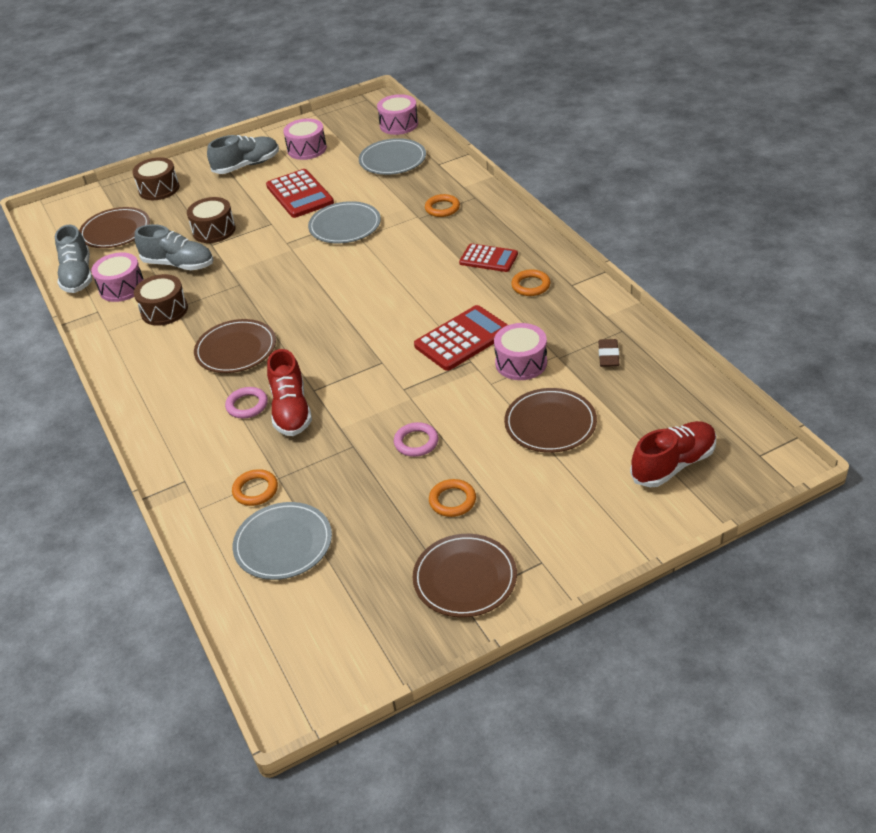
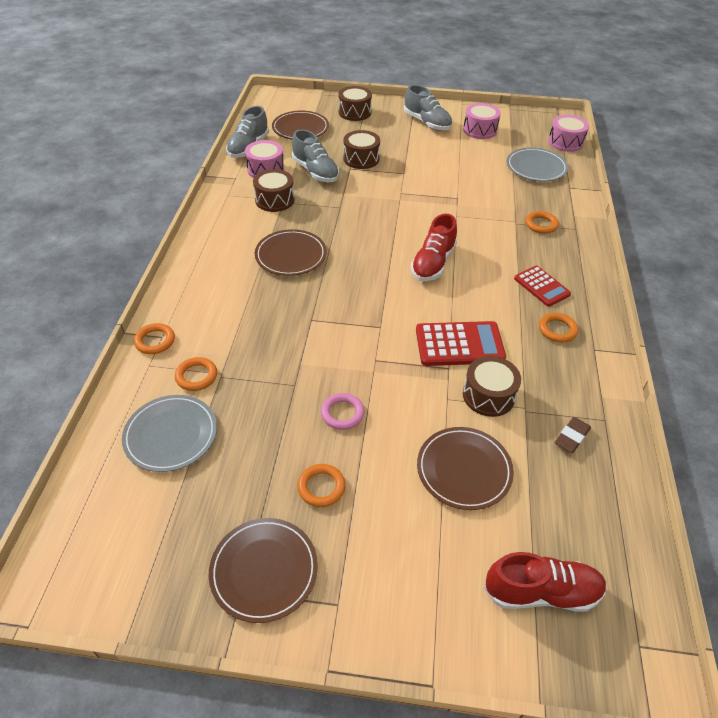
camera: 30 degrees right, 5 degrees up
(181, 487) = (155, 341): none -> orange ring
(247, 165) = (427, 123): grey shoe -> grey shoe turned 45 degrees clockwise
(247, 405) = (256, 303): pink ring -> none
(291, 410) = (281, 326): red shoe -> red shoe (433, 263)
(300, 194) = (443, 161): red calculator -> none
(345, 226) = (454, 201): grey plate -> none
(521, 363) = (488, 395): pink drum -> brown drum

